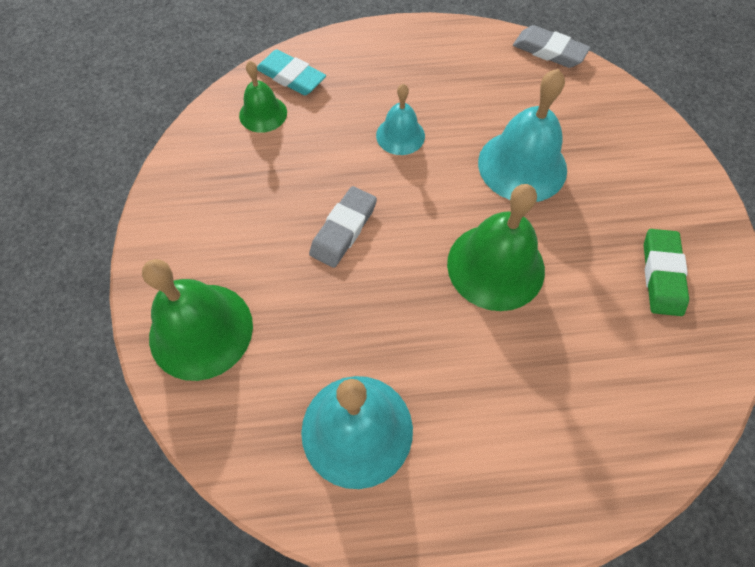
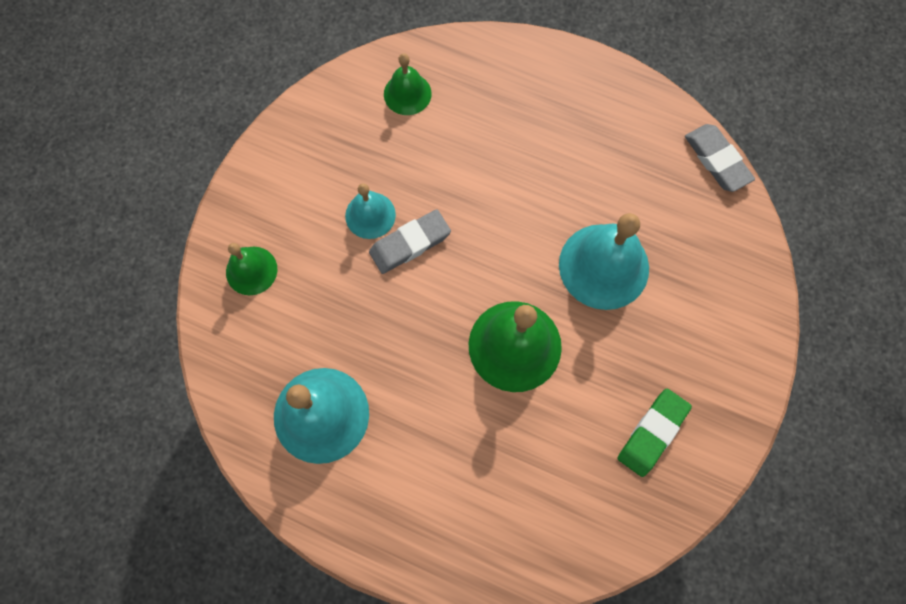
camera: 30 degrees right, 10 degrees up
(201, 330) = (251, 270): green bell -> green bell, size x0.57
(291, 77) = (454, 66): turquoise eraser -> none
(400, 135) = (514, 178): turquoise bell -> turquoise bell (370, 215)

